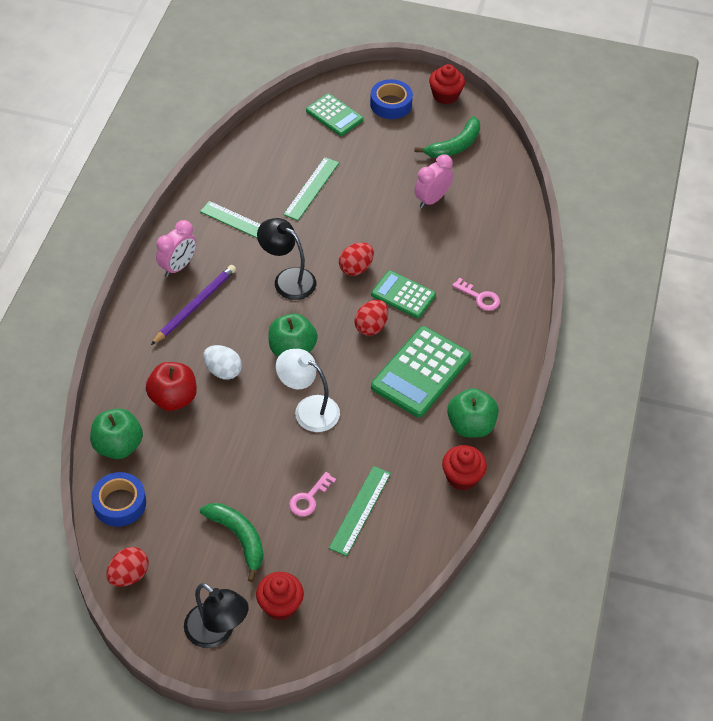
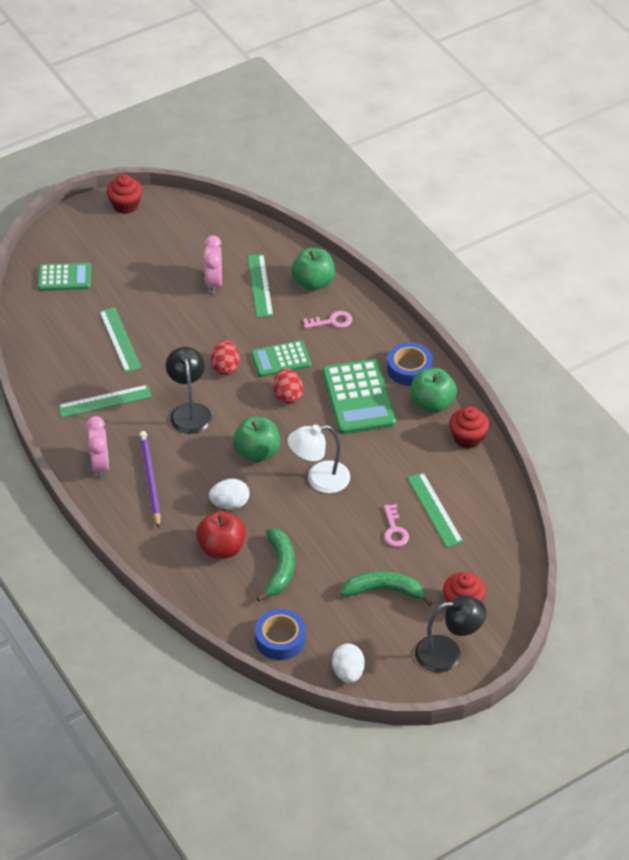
camera: 45 degrees left, 5 degrees down
(118, 446) = (228, 607): green apple -> green apple (313, 283)
(129, 575) = (348, 672): red egg -> white egg
(287, 279) = (189, 411): black lamp -> black lamp turned 90 degrees clockwise
(391, 104) = (95, 240): blue tape -> blue tape (409, 369)
(454, 146) = (180, 235): green banana -> green banana (280, 568)
(462, 228) = (260, 286): none -> green ruler

